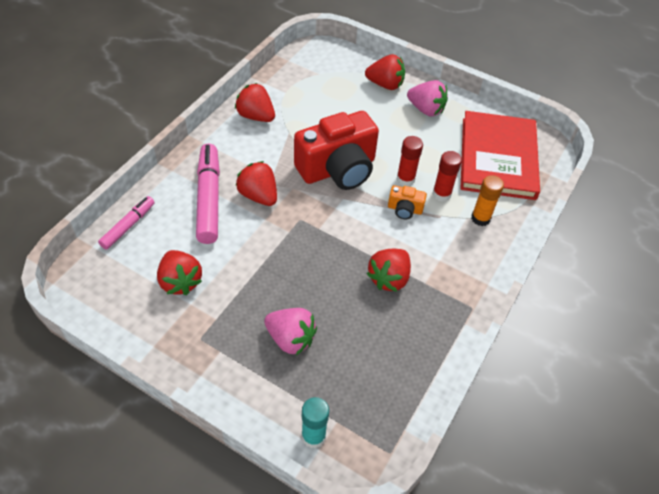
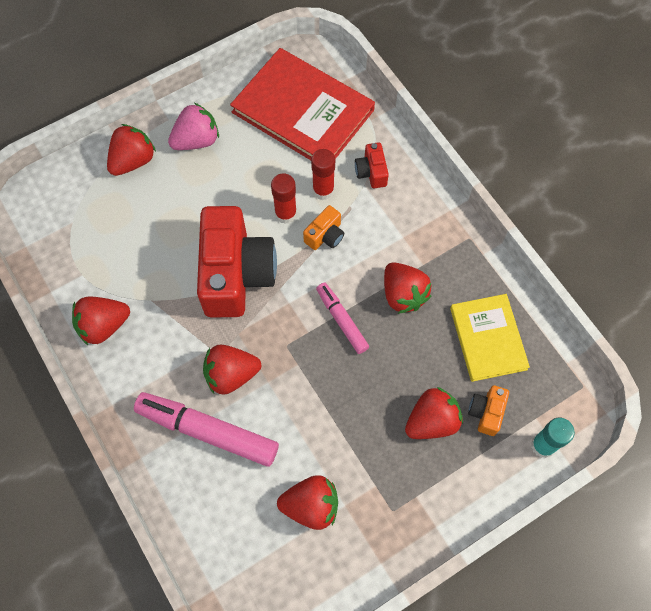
camera: 60 degrees left, 15 degrees up
(128, 226) = (203, 538): pink marker -> pink marker (342, 320)
(290, 339) = (432, 421): pink strawberry -> red strawberry
(320, 378) = (486, 412): none -> orange camera
(388, 355) = (488, 338): none -> yellow book
(480, 218) = (371, 172): orange glue stick -> red camera

